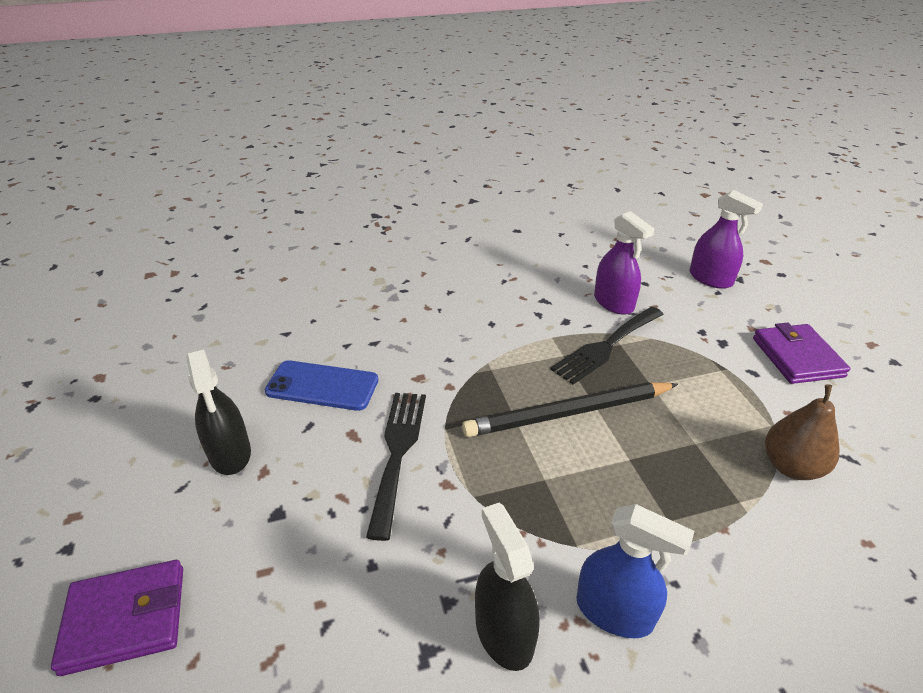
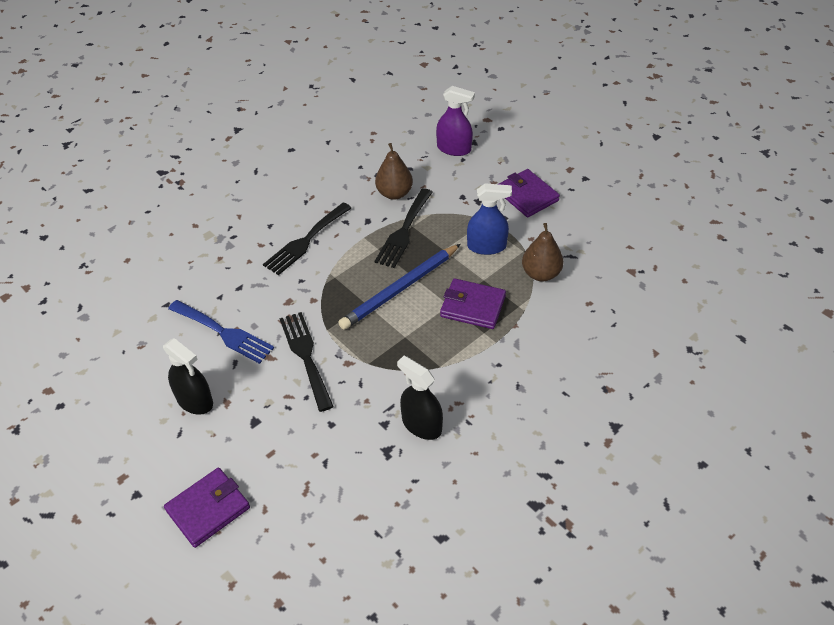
camera: 25 degrees left, 10 degrees up
(322, 386) = (224, 333): blue phone -> blue fork
(479, 319) = (305, 241): none -> black fork
(569, 413) = (400, 289): black pencil -> blue pencil
(613, 303) = (394, 193): purple spray bottle -> brown pear
(614, 611) = (473, 391): blue spray bottle -> blue spray bottle (486, 246)
(664, 475) = (472, 306): none -> purple wallet

